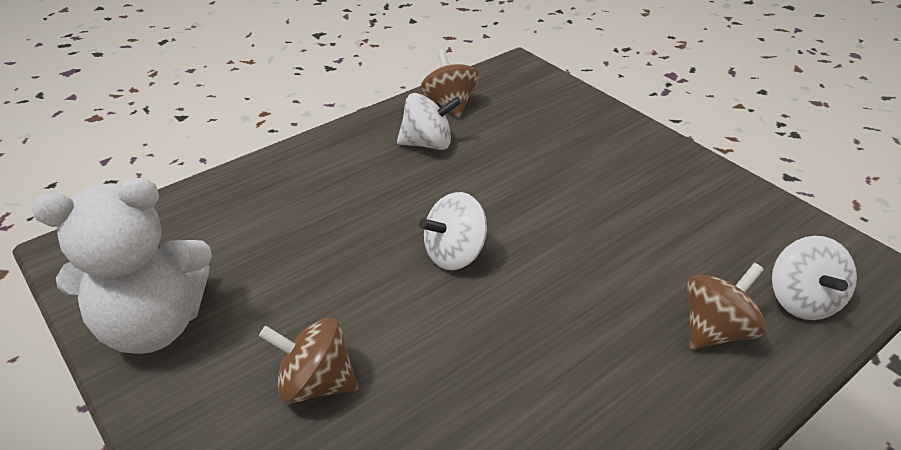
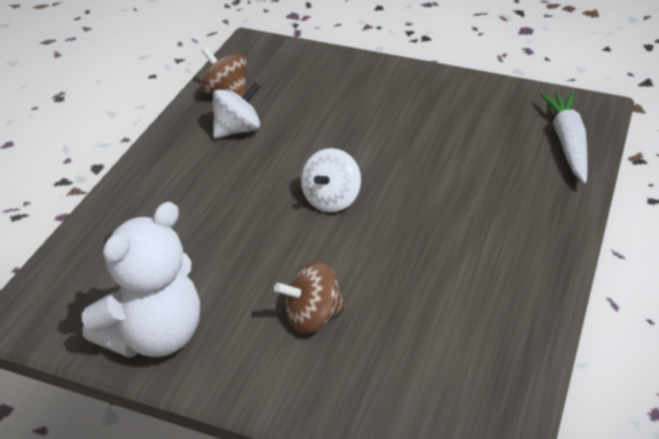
camera: 30 degrees left, 0 degrees up
(716, 331) = (532, 180): brown spinning top -> none
(802, 301) = (567, 143): white spinning top -> white carrot

